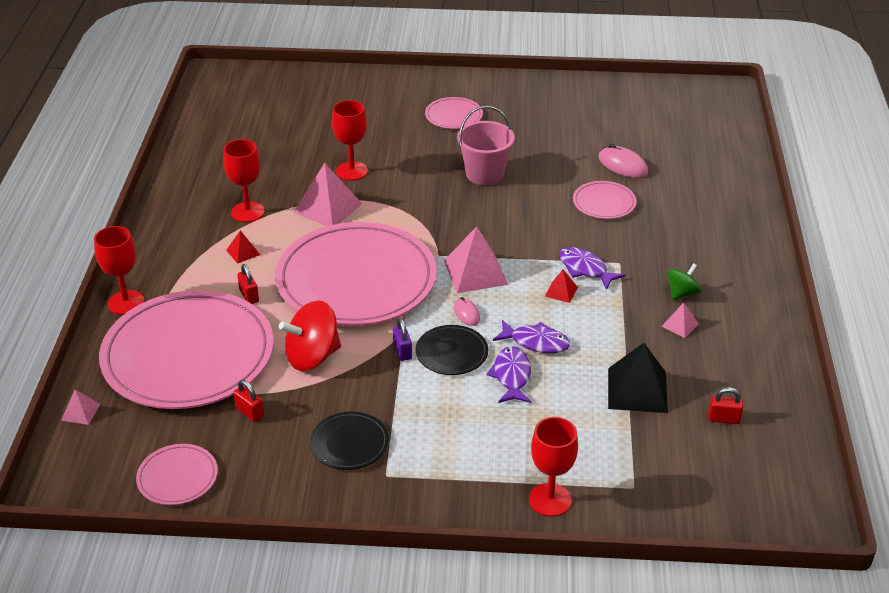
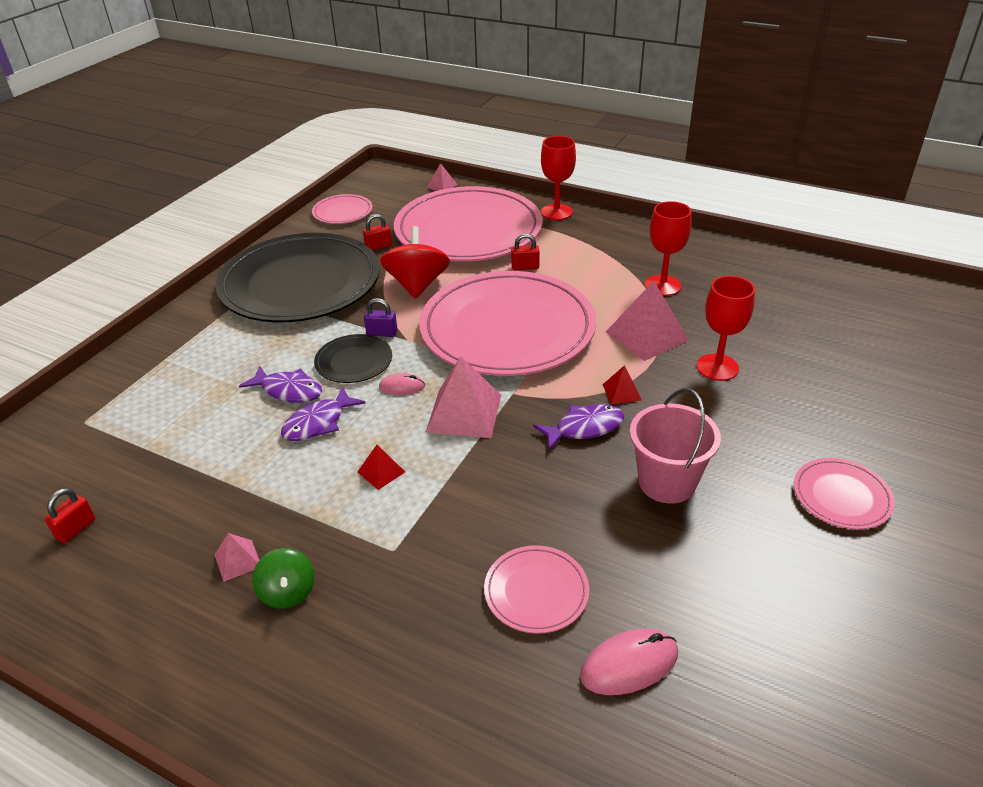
camera: 115 degrees right, 0 degrees up
(243, 252) = (594, 273): red pyramid -> red pyramid (621, 392)
(349, 443) = (300, 283): black plate -> black plate, size x2.36
(550, 500) = (131, 368): red goblet -> none
(585, 269) = (405, 510): purple fish -> purple fish (584, 428)
(637, 390) = (183, 474): black pyramid -> none

